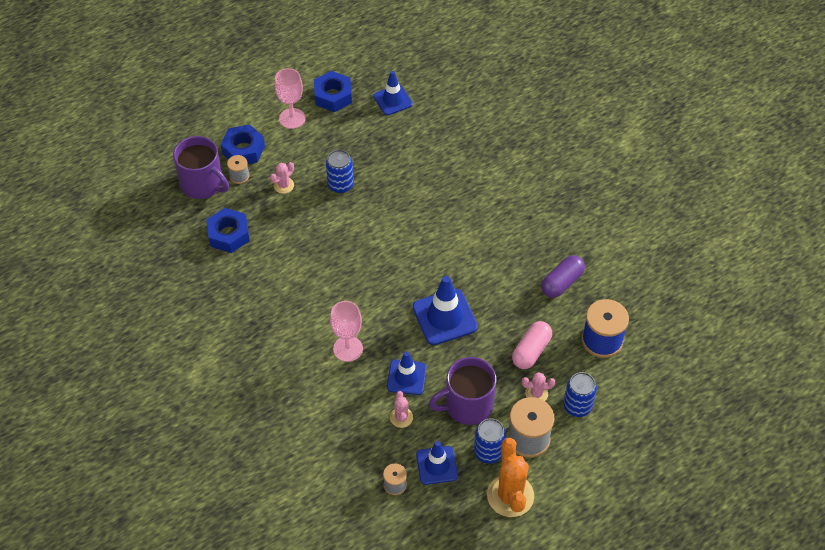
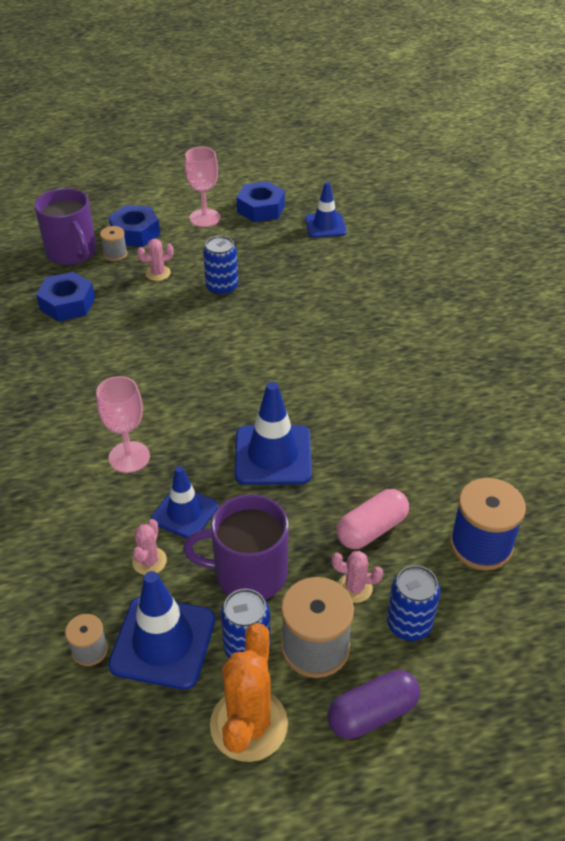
camera: 20 degrees right, 10 degrees down
(437, 465) = (163, 642): blue traffic cone -> blue traffic cone, size x1.52
(561, 282) = (450, 457): purple capsule -> purple capsule (372, 713)

